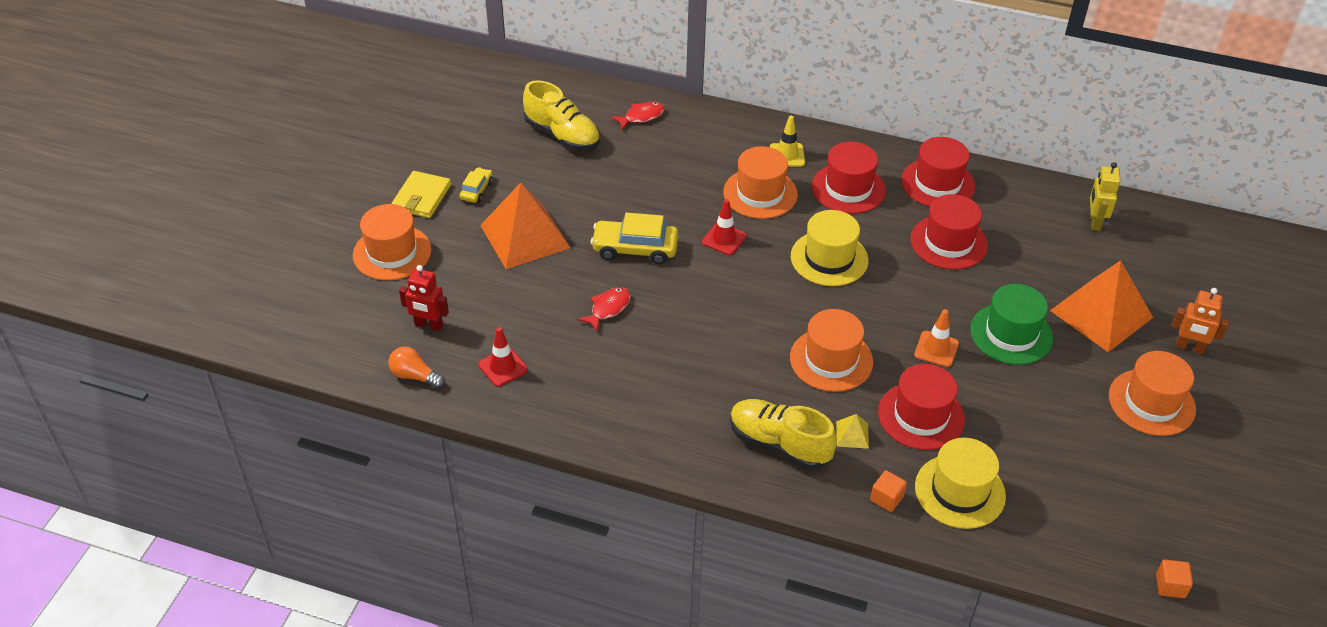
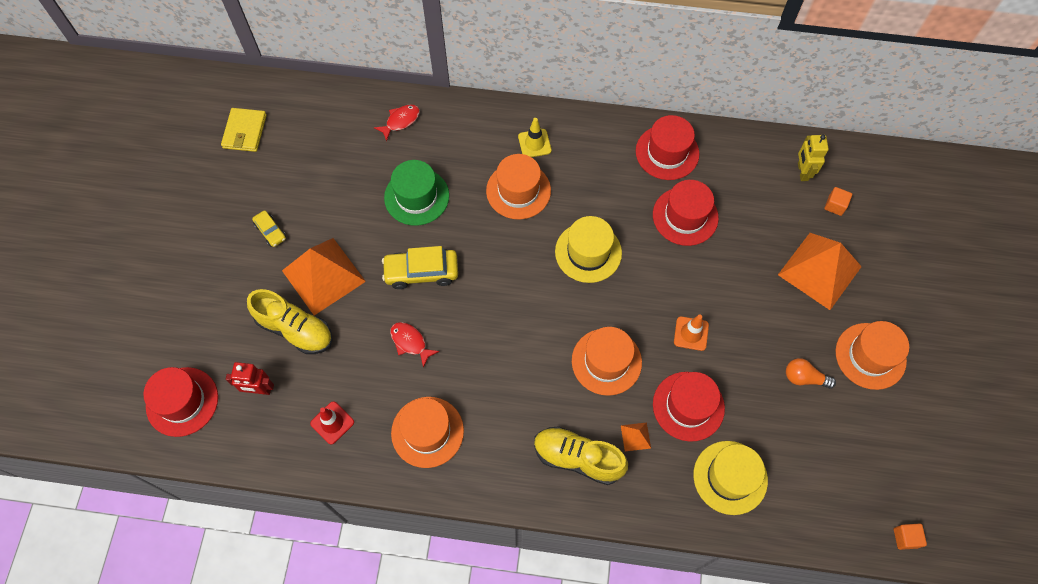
camera: 10 degrees left, 20 degrees up
(392, 252) = (210, 315): orange hat -> orange hat (427, 432)
(415, 376) = (258, 447): orange light bulb -> orange light bulb (804, 378)
(422, 197) = (223, 248): yellow wallet -> yellow wallet (245, 131)
(476, 190) = (270, 231): yellow car -> yellow car turned 135 degrees clockwise
(562, 135) = (334, 155): yellow shoe -> yellow shoe (295, 329)
(608, 309) = (410, 342): red fish -> red fish turned 75 degrees counterclockwise
(724, 239) = (496, 247): red traffic cone -> none
(848, 188) = (592, 172): red hat -> red hat (182, 401)
(852, 434) = (635, 436): yellow pyramid -> orange pyramid
(886, 498) = (673, 496): orange cube -> orange cube (835, 205)
(1011, 334) = (749, 306): green hat -> green hat (416, 196)
(1189, 347) = (893, 292): orange robot -> none

